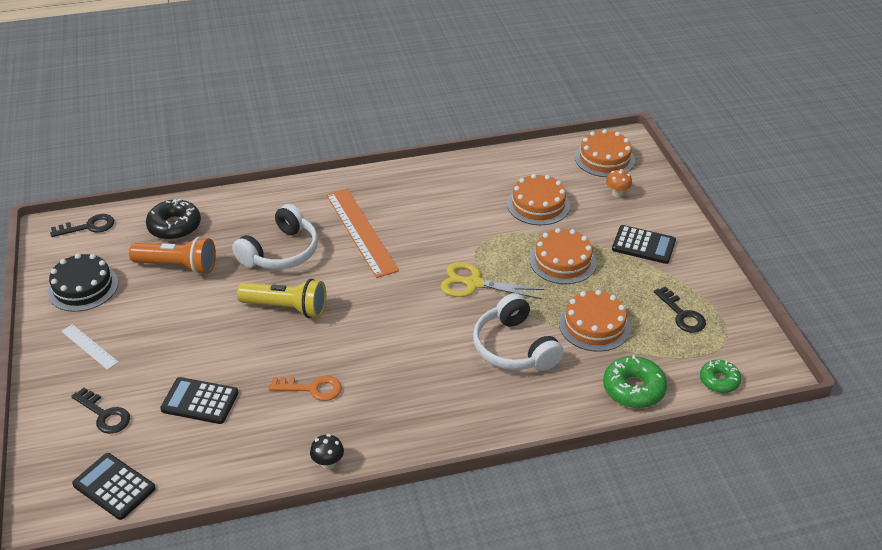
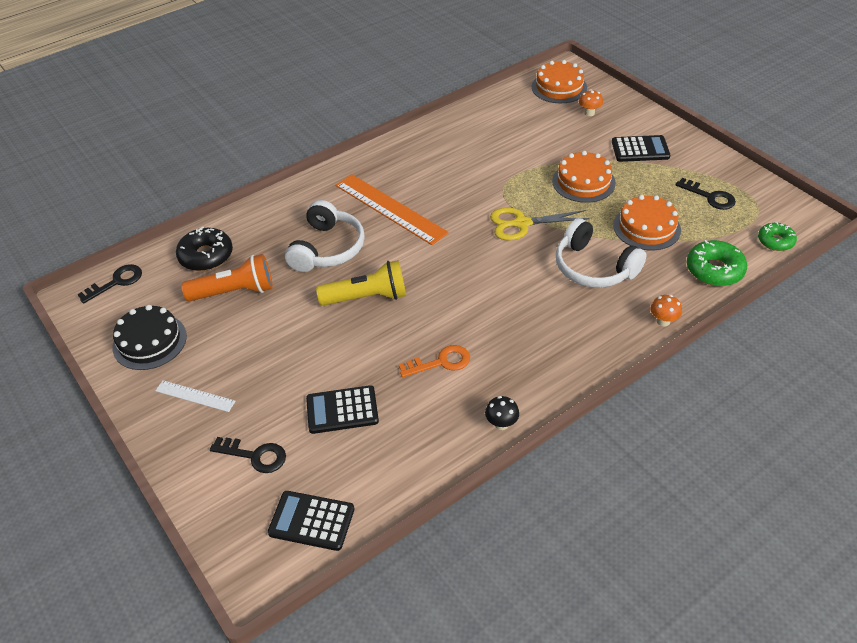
camera: 20 degrees left, 5 degrees up
(538, 205) = (530, 141): orange cake -> none
(545, 421) = (663, 321): none -> orange mushroom

